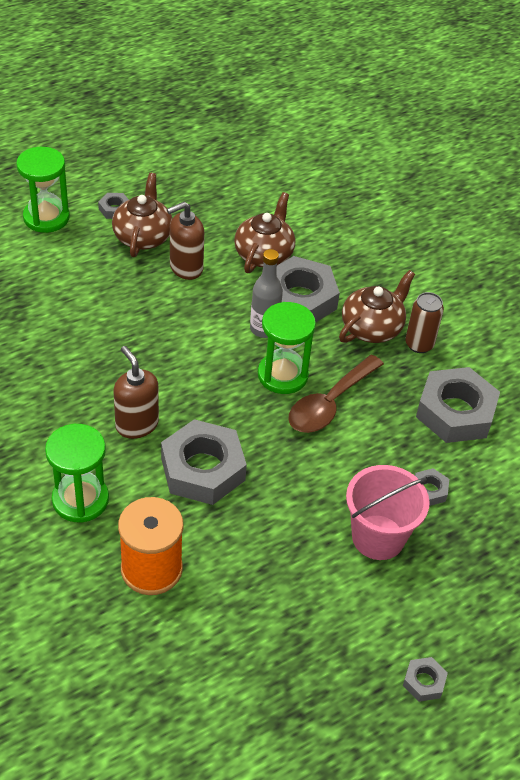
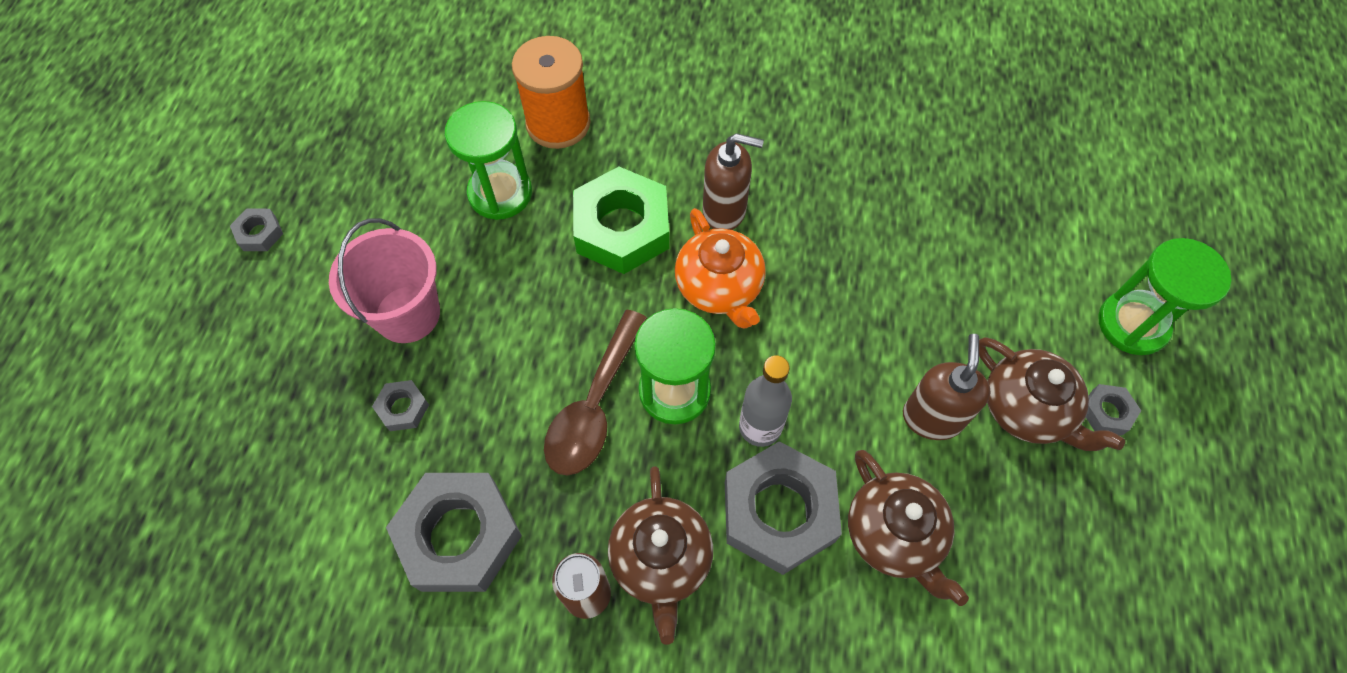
camera: 135 degrees right, 15 degrees up
(80, 499) = (676, 118): green hourglass -> green hourglass (500, 193)
(196, 394) = (720, 287): none -> orange teapot
(202, 469) = (622, 228): grey nut -> green nut
(329, 404) = (594, 406): brown spoon -> brown spoon turned 150 degrees counterclockwise

